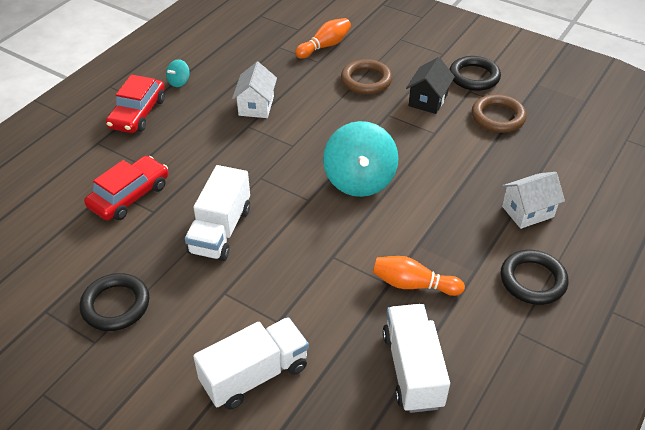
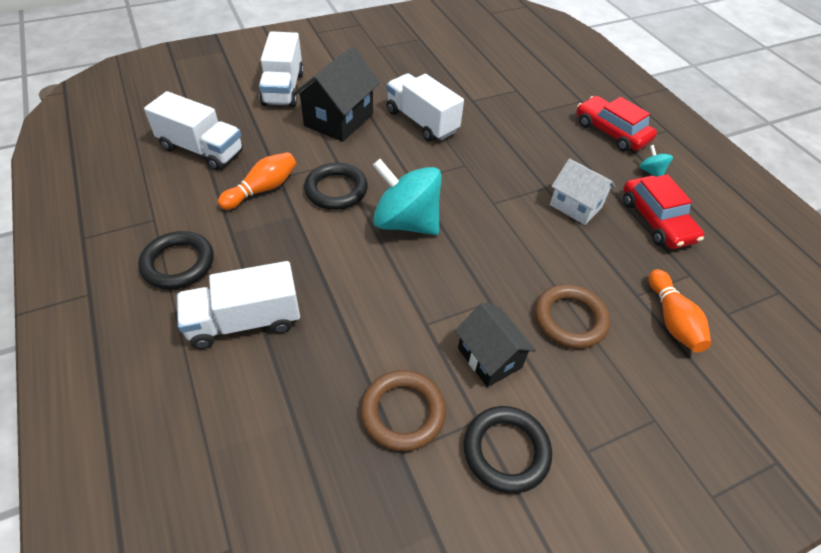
camera: 120 degrees right, 5 degrees up
(115, 305) = (397, 61): black ring -> black ring (336, 190)
(129, 196) = (500, 95): red car -> red car (656, 220)
(269, 292) = (338, 119): none -> black house
(527, 211) = (245, 321): white house -> white truck

